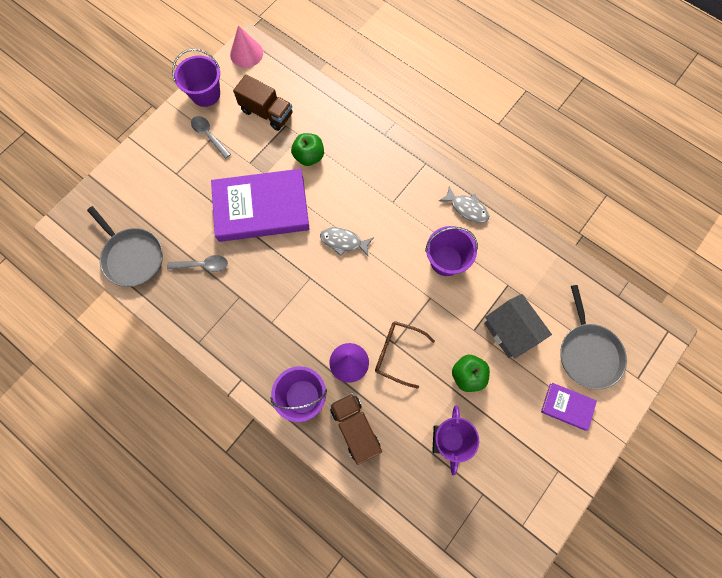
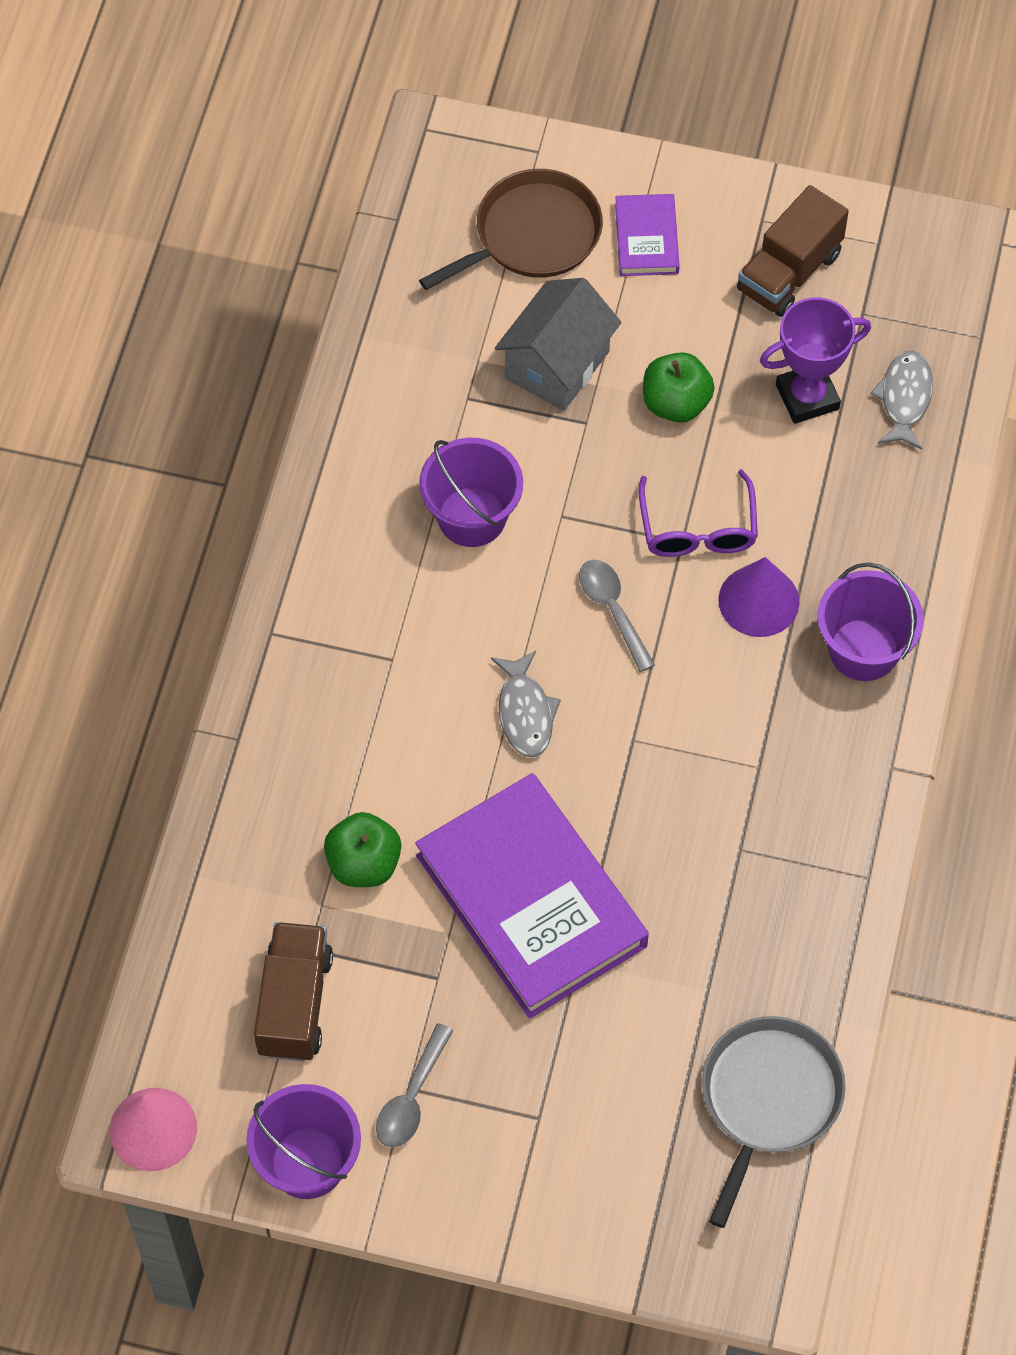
camera: 115 degrees left, 10 degrees down
(203, 265) = (712, 950): grey spoon -> grey spoon (612, 610)
(355, 428) = (868, 542): brown truck -> brown truck (789, 272)
(397, 353) = (698, 529): brown glasses -> purple glasses
(467, 208) = (339, 521): grey fish -> grey fish (904, 398)
(588, 353) = (532, 235): grey pan -> brown pan

